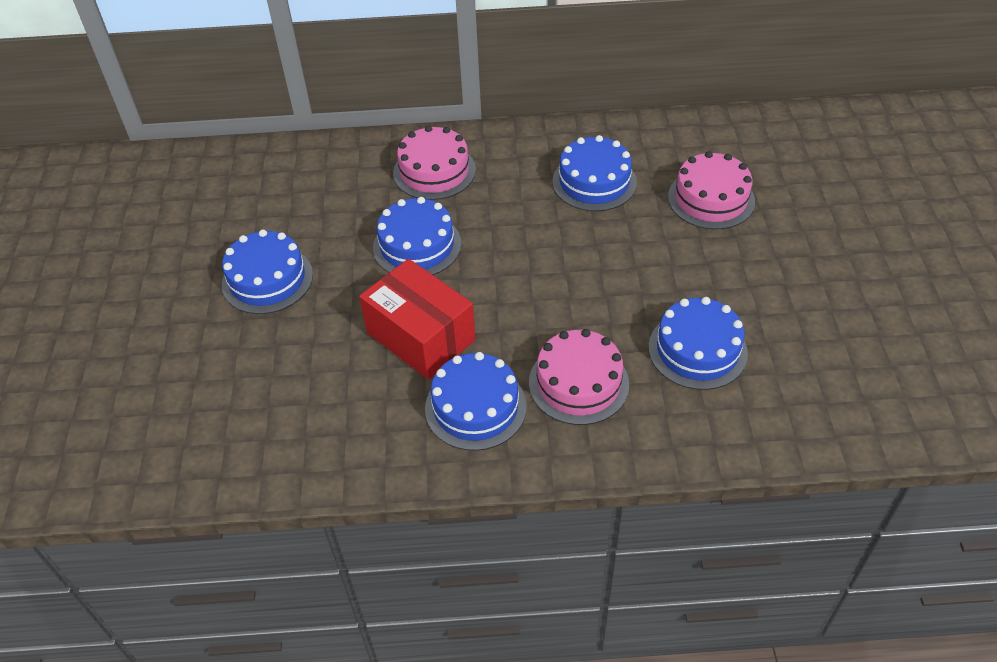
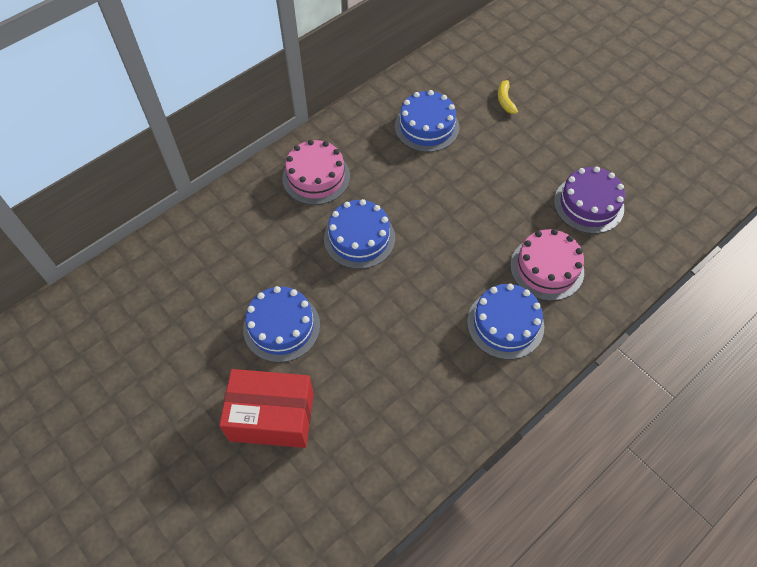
camera: 40 degrees left, 10 degrees up
(421, 336) = (426, 299): red box -> red box (272, 416)
(697, 350) = (588, 204): blue cake -> purple cake
(711, 199) = (505, 100): pink cake -> yellow banana

